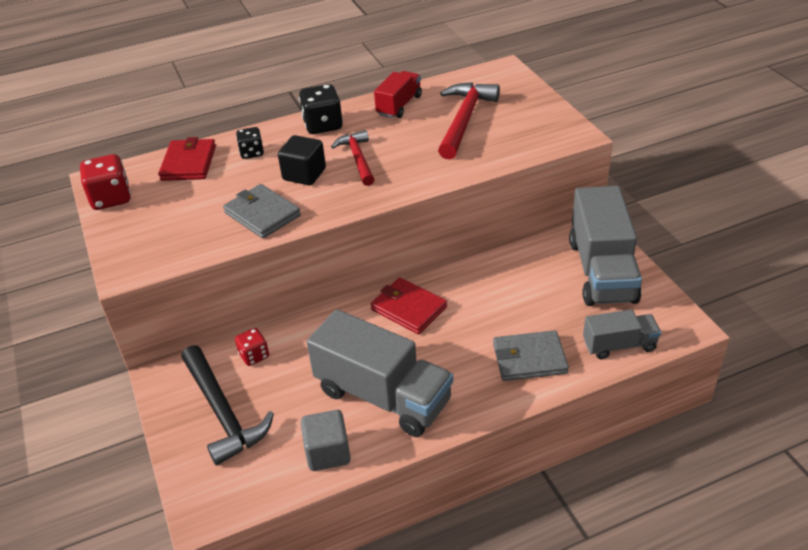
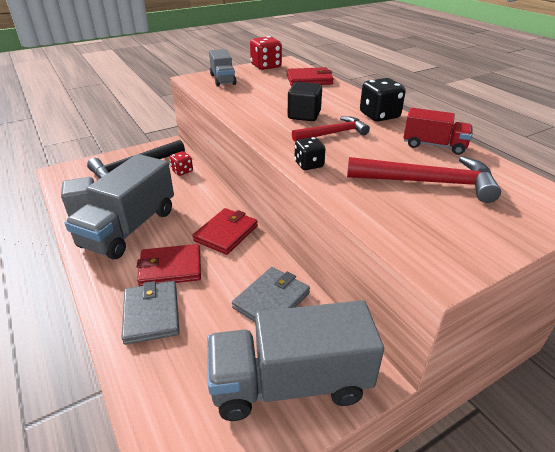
camera: 80 degrees right, 5 degrees down
(252, 153) = (328, 96): black dice -> black dice (309, 165)
(262, 214) = (251, 106): grey wallet -> grey wallet (271, 300)
(462, 350) = (170, 268): none -> red wallet
(619, 345) = (157, 397): grey truck -> grey truck (223, 80)

